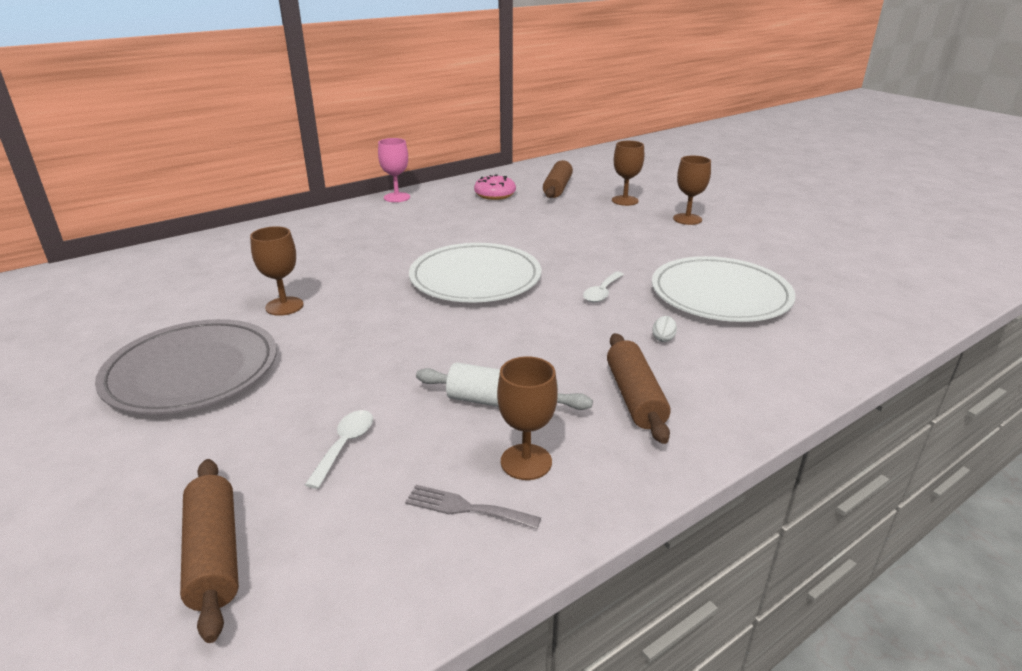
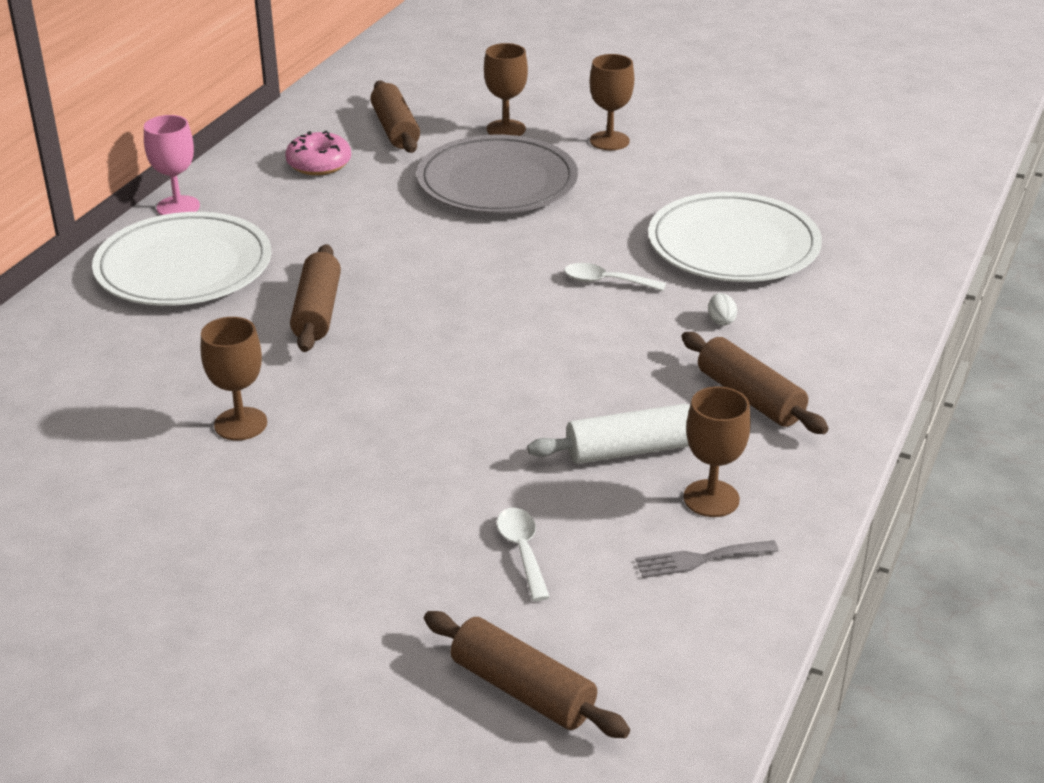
camera: 30 degrees left, 5 degrees up
(192, 371) = (240, 542): grey plate -> grey plate (497, 182)
(403, 261) = (317, 311): none -> brown rolling pin
(475, 278) = (438, 307): white plate -> white plate (184, 267)
(602, 292) = (606, 281): white spoon -> white spoon turned 105 degrees clockwise

